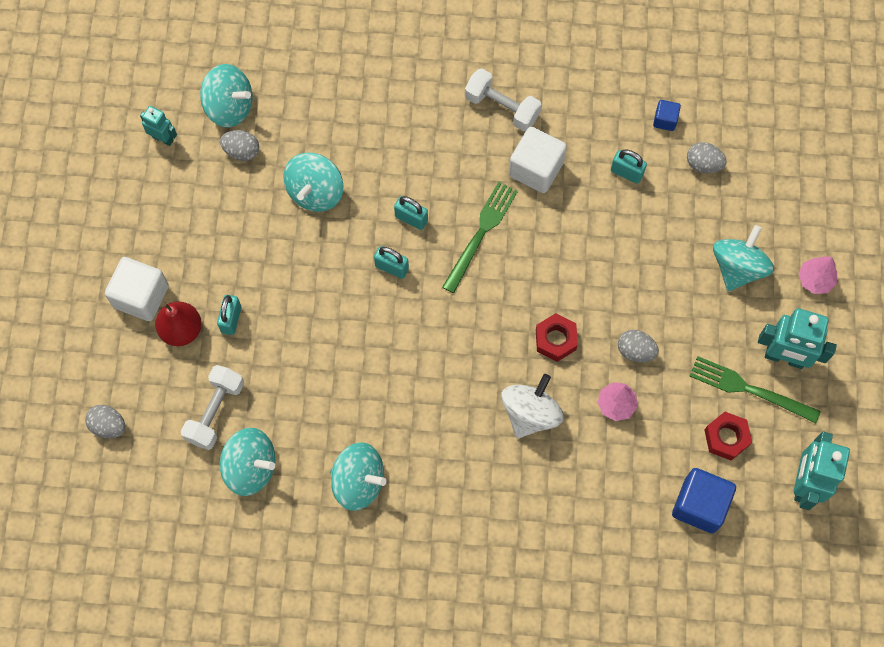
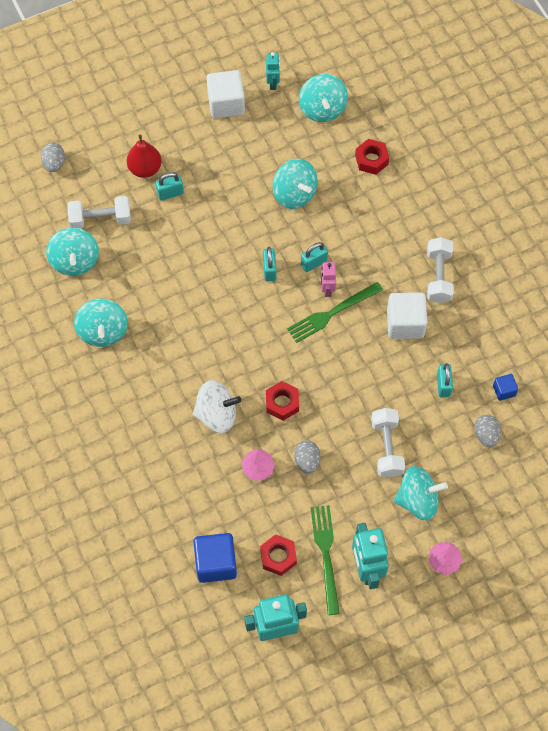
camera: 60 degrees right, 5 degrees down
(141, 296) = (153, 133): white cube -> white cube (226, 103)
(242, 151) = (295, 133): grey egg -> none
(315, 192) = (294, 194): turquoise spinning top -> turquoise spinning top turned 120 degrees counterclockwise
(324, 94) = (371, 160): none -> red nut
(411, 218) = (314, 263): turquoise padlock -> turquoise padlock turned 60 degrees clockwise
(450, 222) = (327, 289): none -> pink robot
(481, 233) = (332, 313): green fork -> green fork turned 150 degrees clockwise
(664, 265) = (387, 447): none -> white dumbbell

